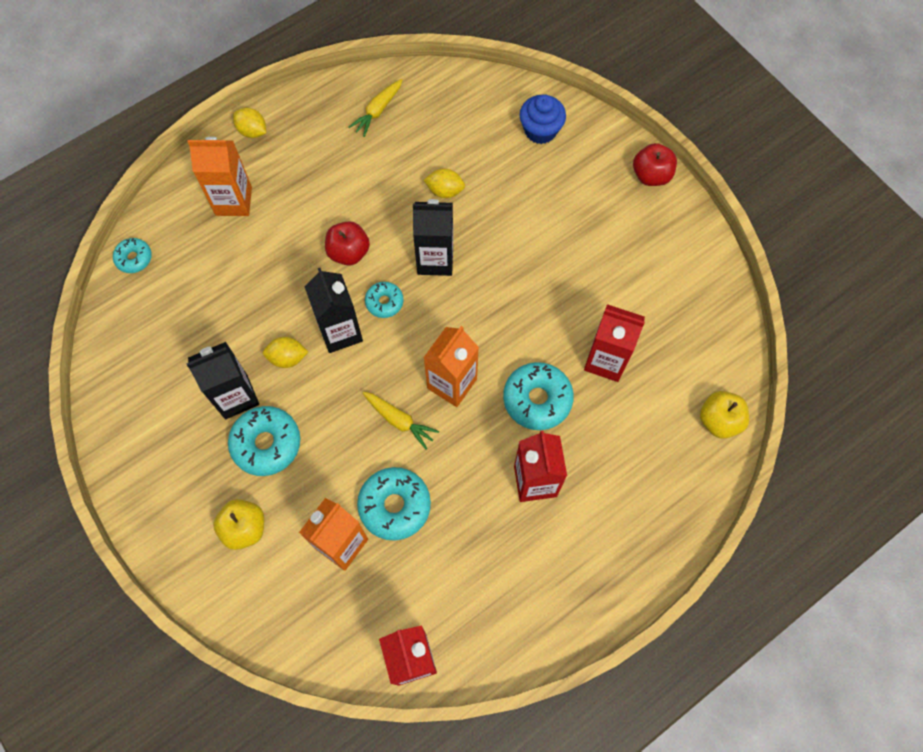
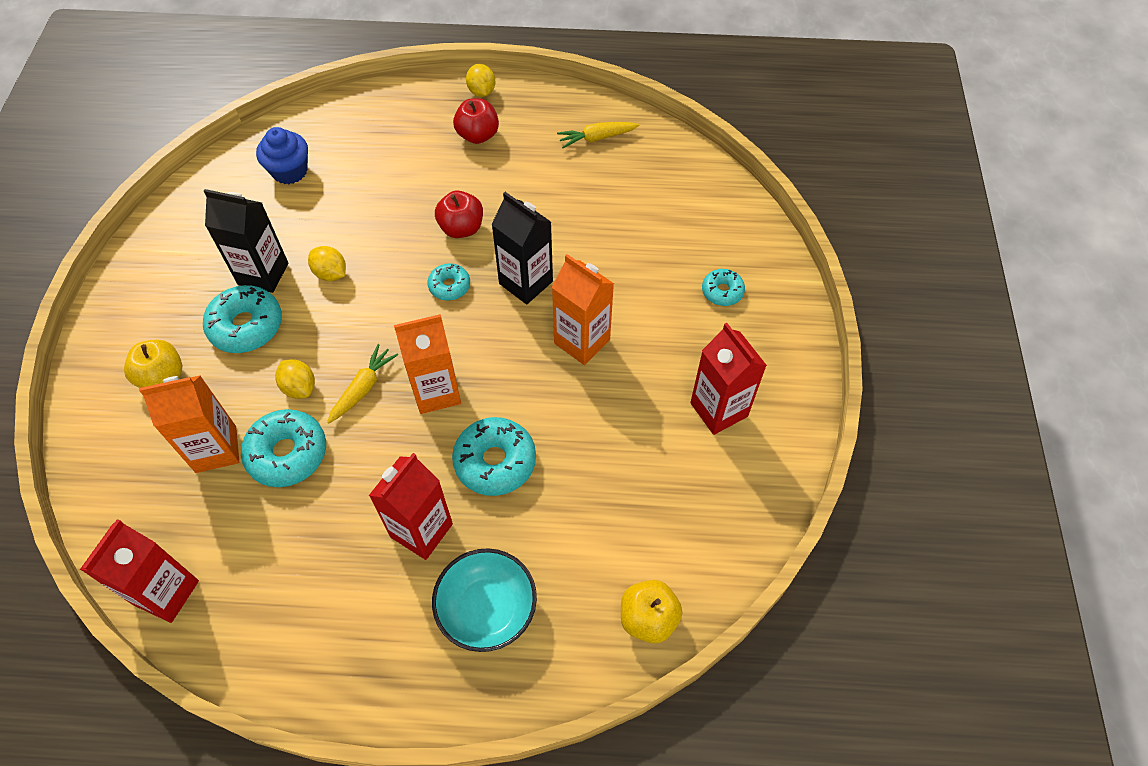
camera: 40 degrees right, 10 degrees down
(134, 258) = (301, 124): turquoise donut -> turquoise donut (722, 291)
(233, 201) = (414, 132): orange carton -> orange carton (582, 341)
(340, 332) = (391, 284): black carton -> none
(399, 420) = (363, 388): yellow carrot -> yellow carrot turned 135 degrees counterclockwise
(445, 191) = (590, 234): yellow lemon -> yellow lemon (299, 387)
(540, 130) = (725, 241): blue cupcake -> blue cupcake (290, 171)
(606, 360) = (592, 476): red carton -> red carton (718, 409)
(623, 494) = (487, 608): none -> turquoise bowl
(651, 175) = (797, 347): red apple -> red apple (478, 135)

